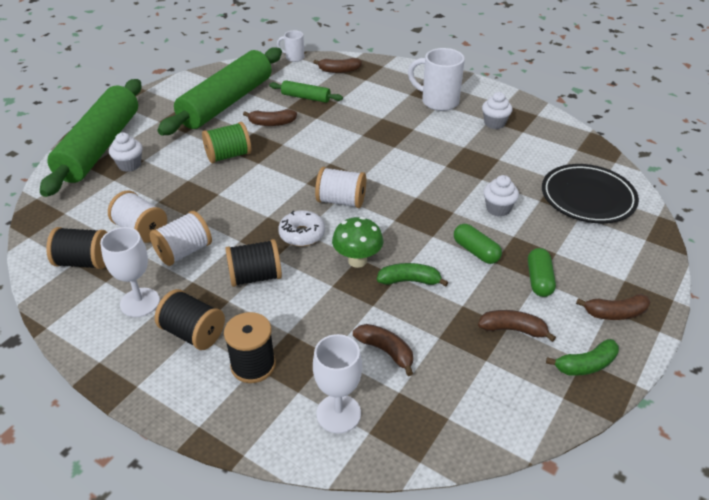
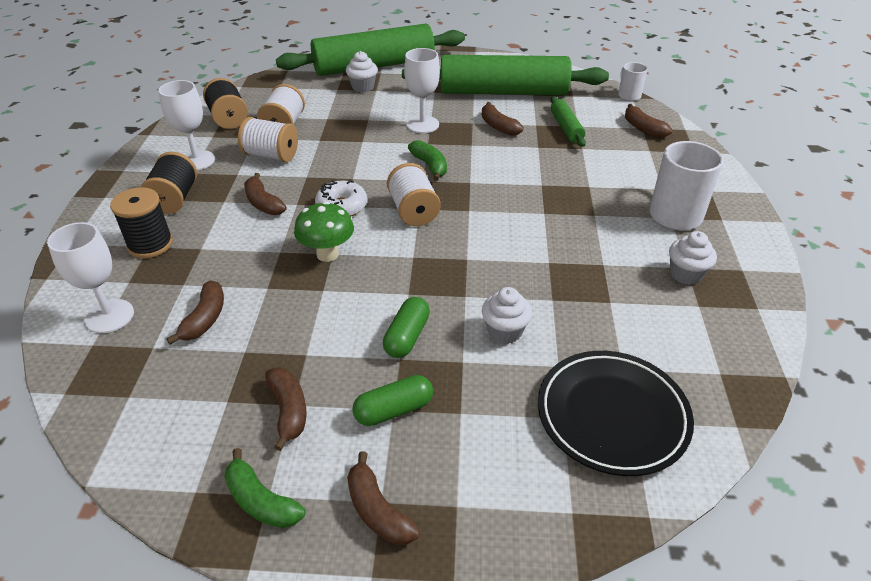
camera: 60 degrees right, 0 degrees up
(228, 156) = (422, 124): green spool -> white goblet
(255, 277) = (263, 203): black spool -> brown banana
(409, 281) = (320, 300): green banana -> green banana (430, 166)

